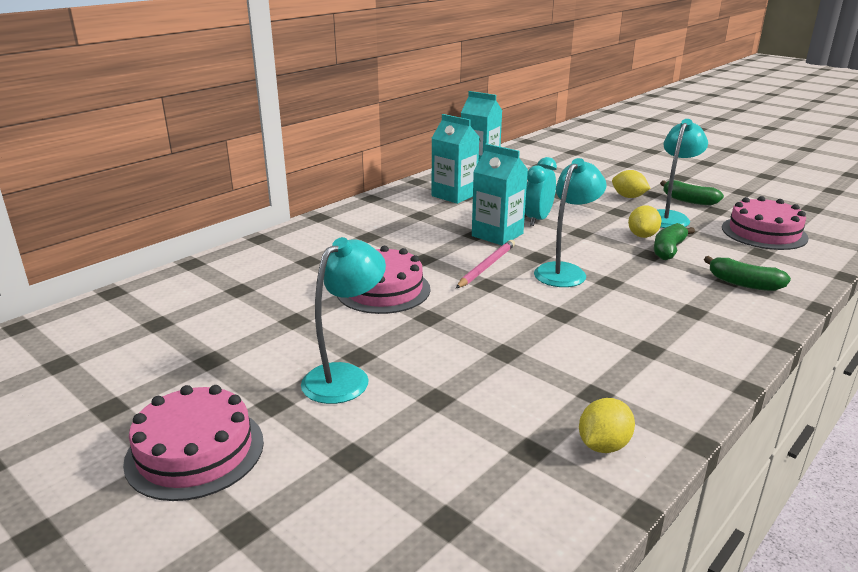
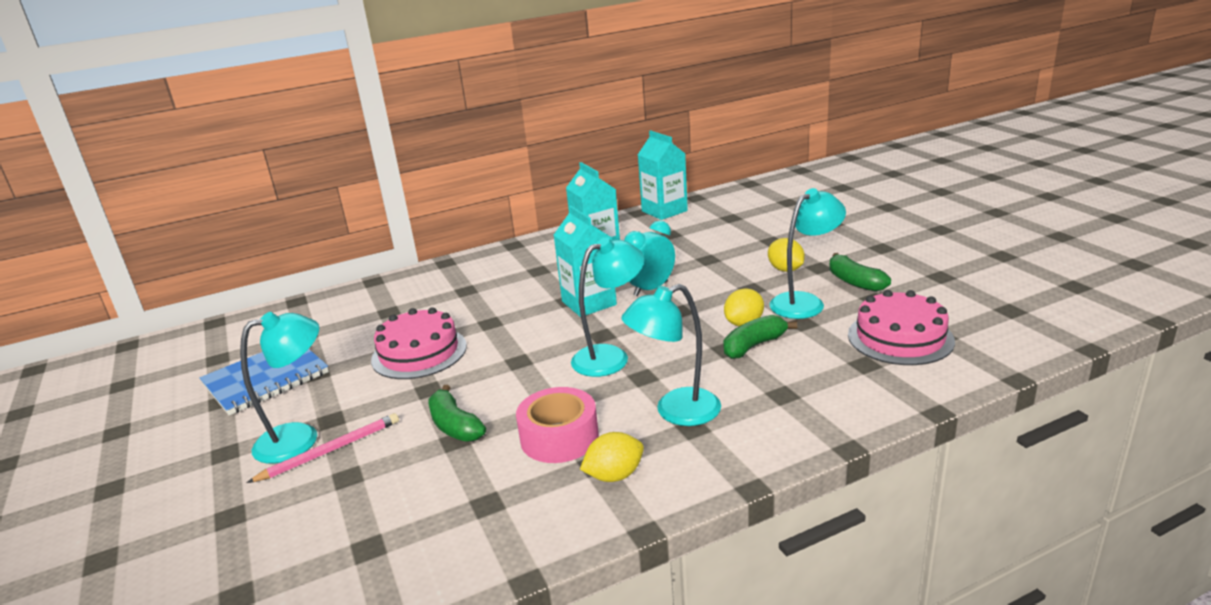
camera: 25 degrees right, 0 degrees up
(195, 451) = (132, 484): pink cake -> none
(241, 333) = (266, 379): none -> blue notebook
(486, 266) = (539, 339): pink pencil -> pink pencil (330, 450)
(595, 335) = (559, 437): none -> pink tape
(603, 445) = (435, 559): yellow lemon -> yellow lemon (614, 475)
(666, 302) = (676, 412): none -> turquoise lamp
(744, 284) = (792, 403): green banana -> green banana (455, 426)

